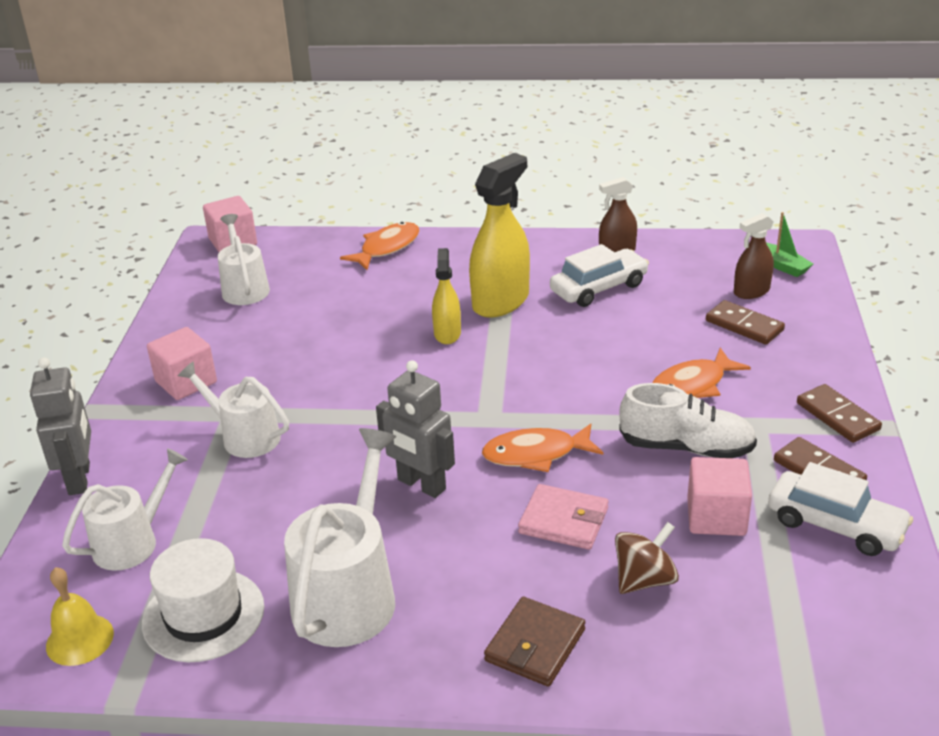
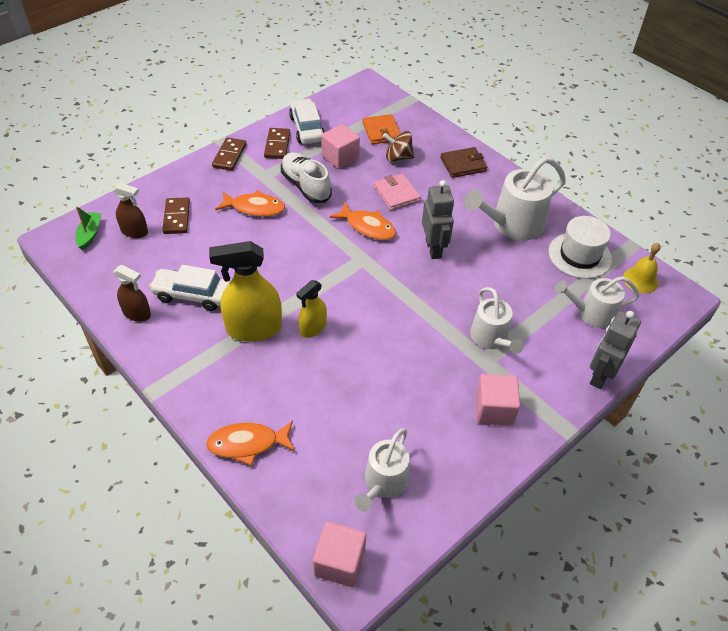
camera: 140 degrees left, 15 degrees up
(736, 607) = (381, 131): none -> orange wallet

